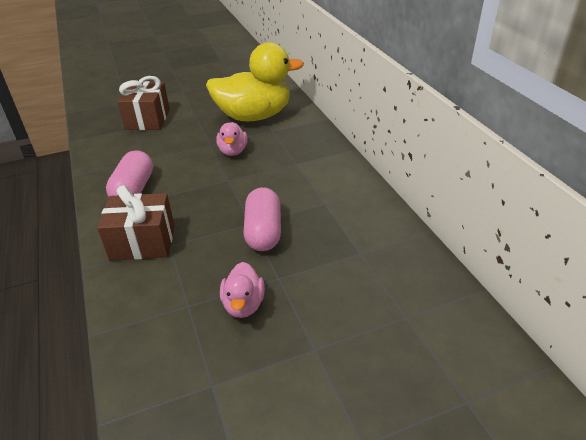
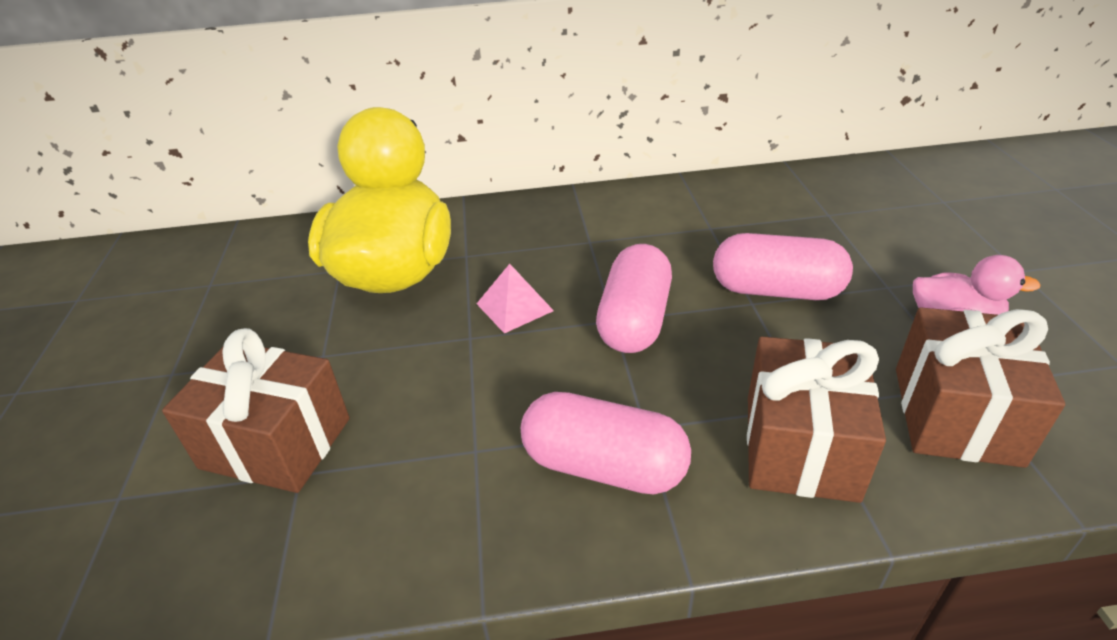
camera: 75 degrees left, 0 degrees up
(163, 297) = (955, 415): none -> brown gift
(228, 186) = (634, 320): none -> pink capsule
(233, 151) = (514, 307): pink duck -> pink pyramid

